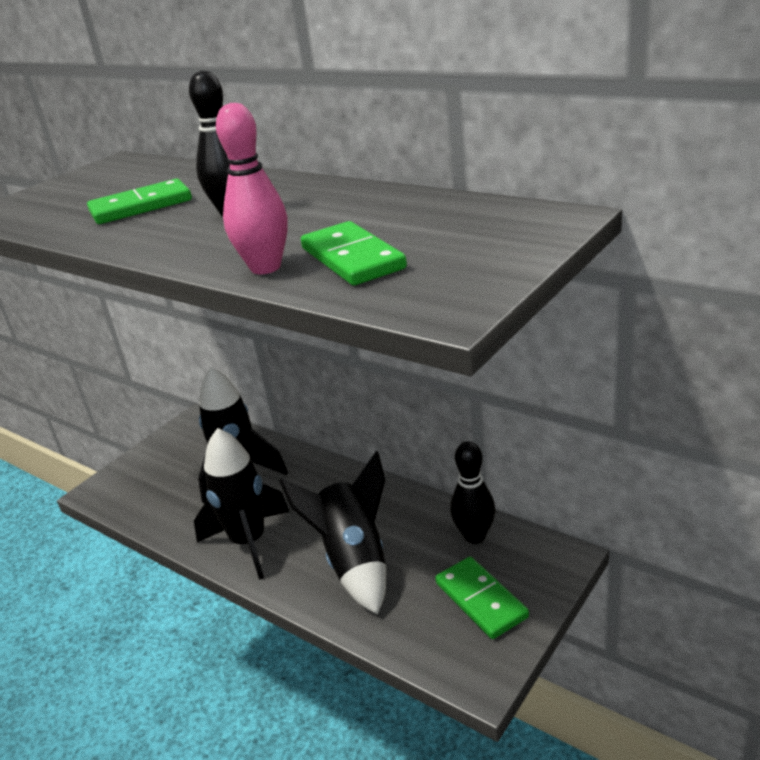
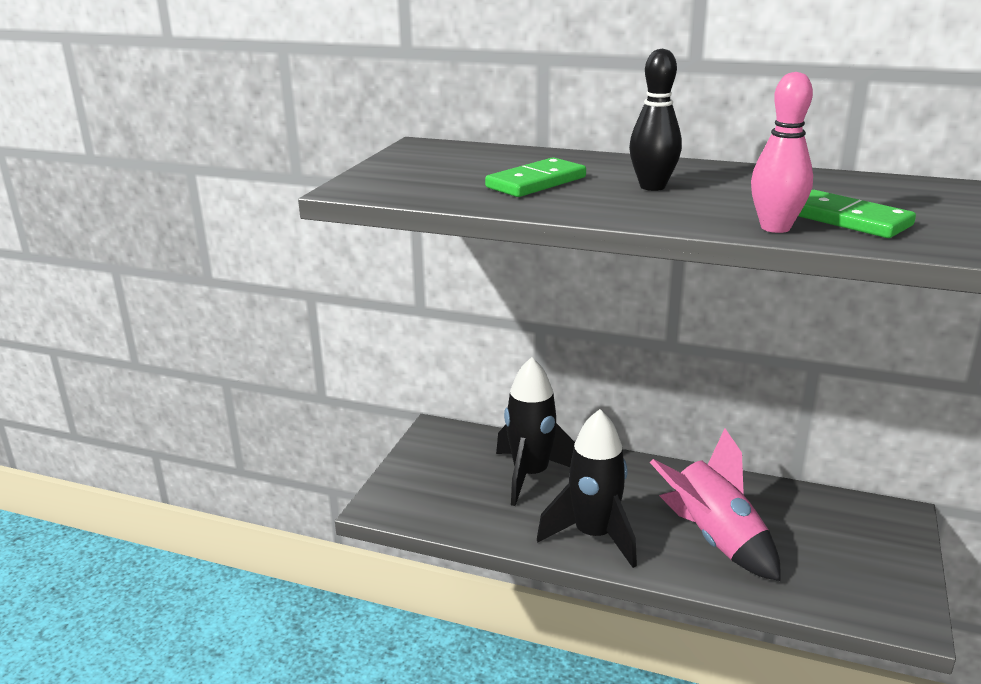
camera: 20 degrees left, 5 degrees down
(354, 561) = (715, 540): black rocket -> pink rocket
(474, 536) = (811, 506): black bowling pin -> none
(481, 600) = (859, 557): green domino -> none

